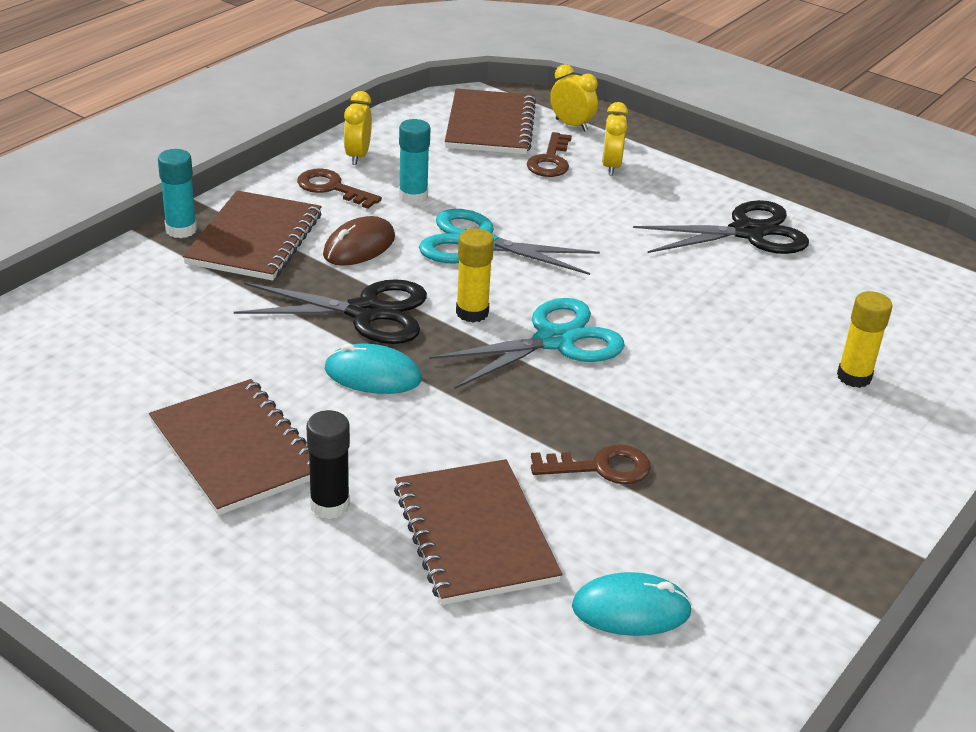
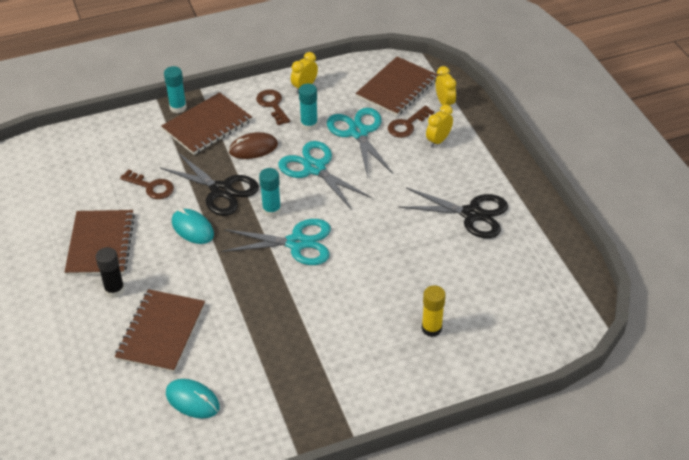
camera: 35 degrees right, 10 degrees up
(472, 313) = (271, 210): yellow glue stick -> turquoise glue stick
(494, 186) = (358, 132): none -> turquoise scissors
(600, 467) = (249, 323): brown key -> brown key (151, 187)

